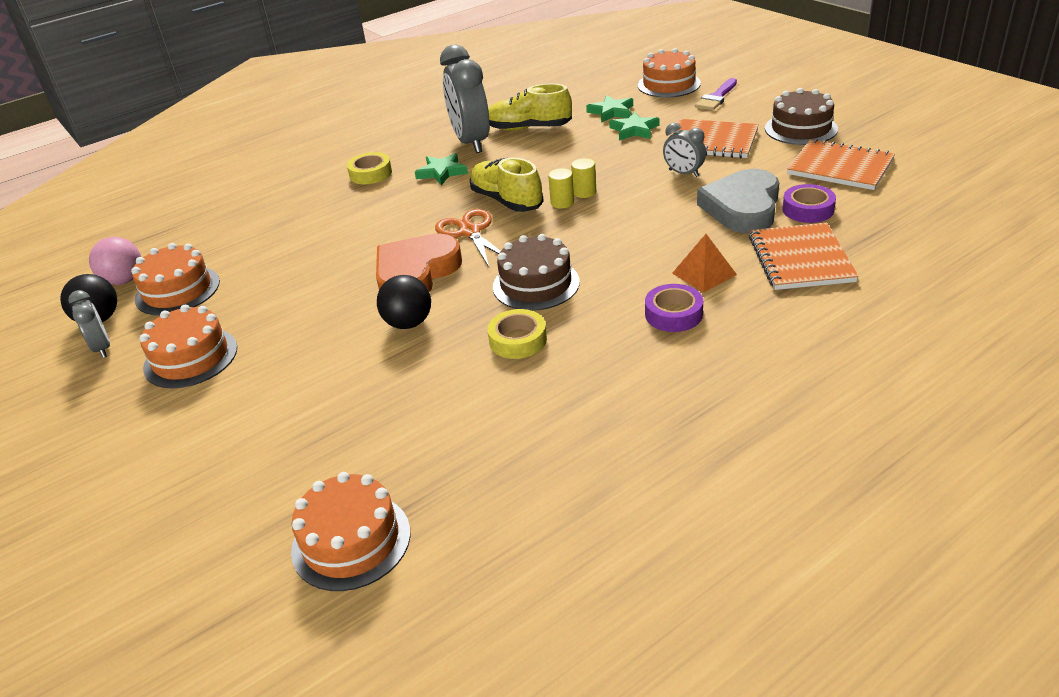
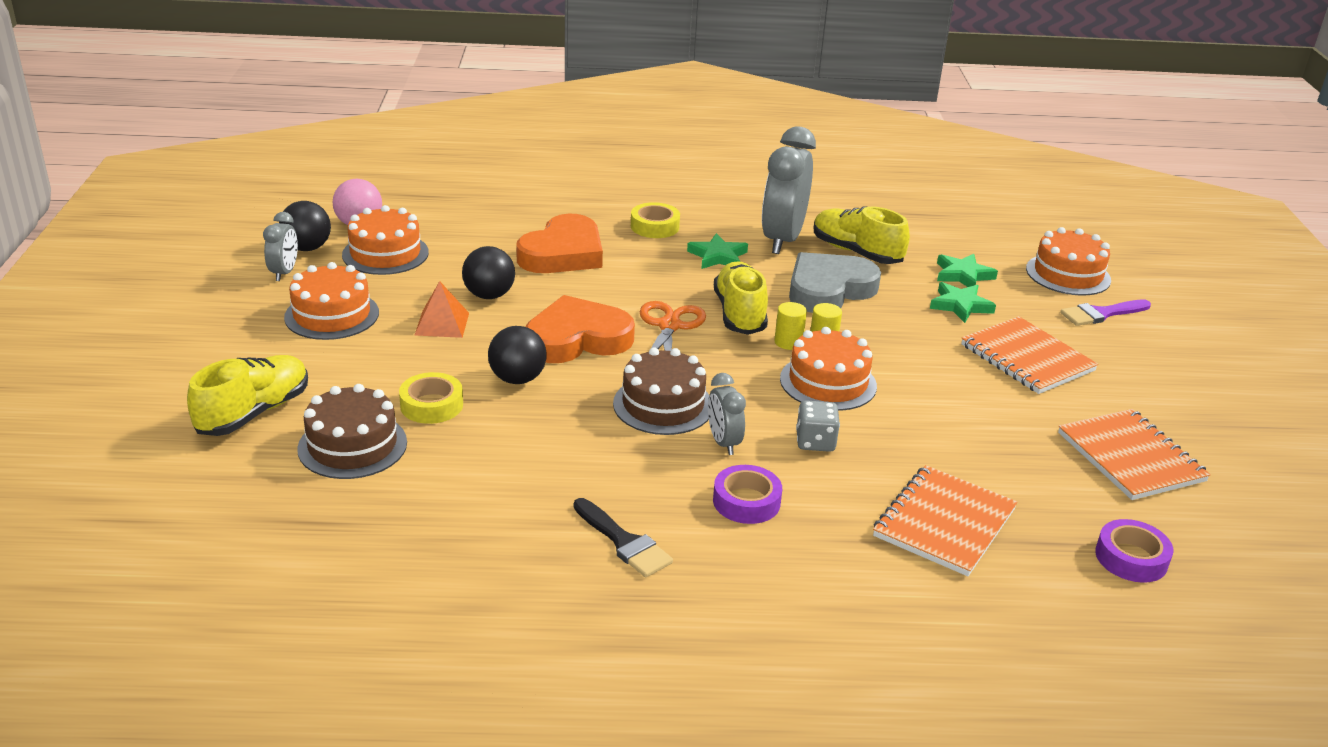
camera: 30 degrees right, 5 degrees down
(220, 468) = (254, 413): none -> yellow shoe
(307, 278) = (489, 295): none -> black ball
(326, 222) = (563, 253): none -> orange heart
(351, 541) = (271, 522): orange cake -> orange cake (828, 382)
(518, 340) = (584, 444): yellow tape -> yellow tape (431, 405)
(634, 387) = (624, 542): none -> black brush
(663, 254) = (815, 442): none -> grey dice
(683, 173) = (948, 375): grey clock -> grey clock (723, 442)
(704, 274) = (827, 482): orange pyramid -> orange pyramid (442, 324)
(742, 207) = (959, 441): grey heart -> grey heart (829, 289)
(801, 128) = (1149, 394): brown cake -> brown cake (352, 445)
(808, 209) = (1026, 480): purple tape -> purple tape (1131, 558)

